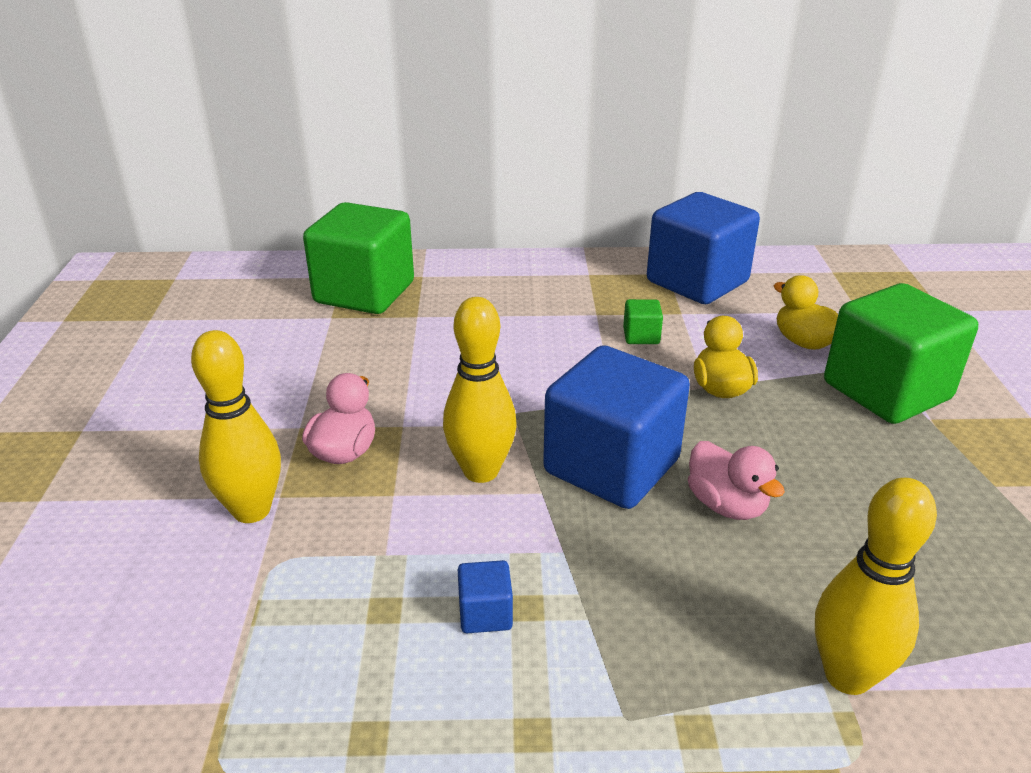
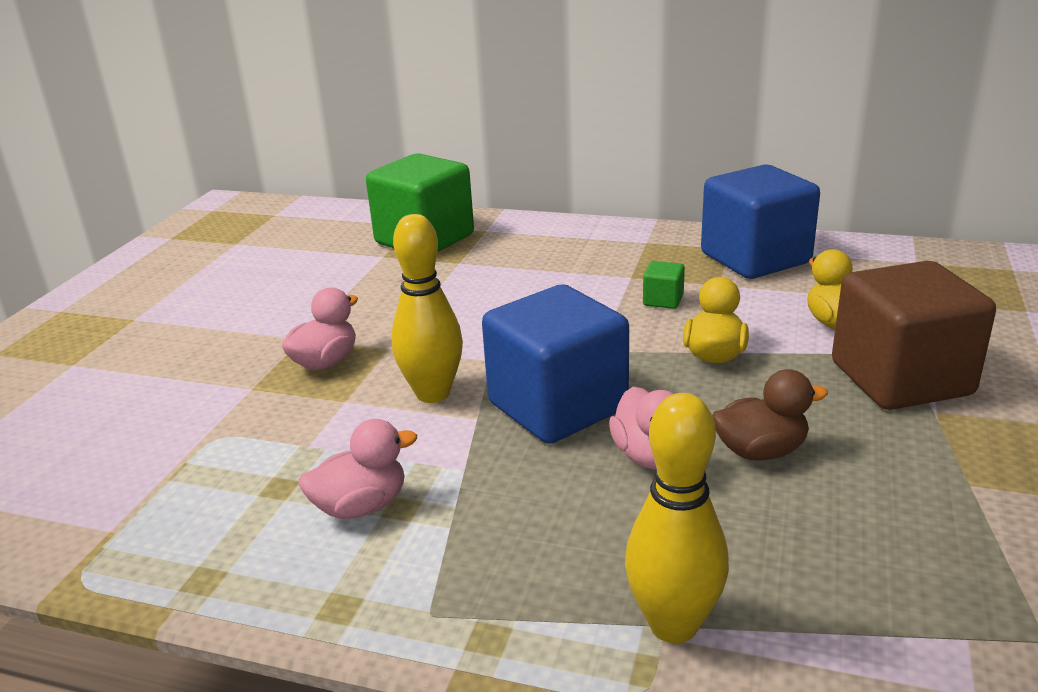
camera: 20 degrees right, 5 degrees down
(251, 510) = (222, 395): yellow bowling pin -> none
(485, 614) = (361, 506): blue cube -> pink duck
(816, 483) = (760, 451): none -> brown duck
(886, 391) = (900, 379): green cube -> brown cube

